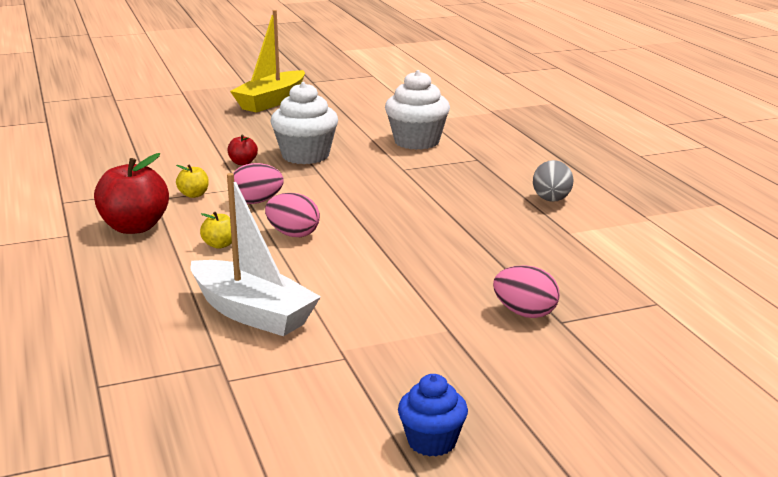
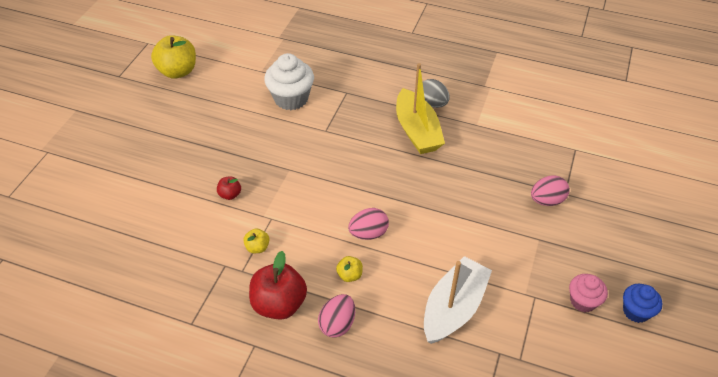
camera: 50 degrees left, 25 degrees up
(252, 313) = (453, 308): white boat -> white boat turned 45 degrees counterclockwise
(256, 202) = (303, 223): pink egg -> pink egg (337, 324)
(271, 101) = (132, 118): yellow boat -> yellow boat (417, 131)
(305, 156) = (254, 159): white cupcake -> none
(360, 95) = (178, 71): none -> yellow apple
(388, 393) = (583, 301): none -> pink cupcake

